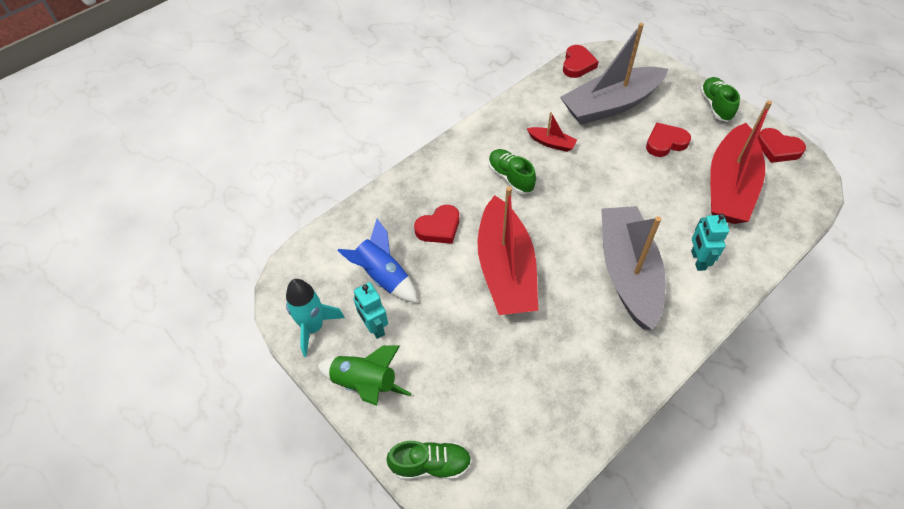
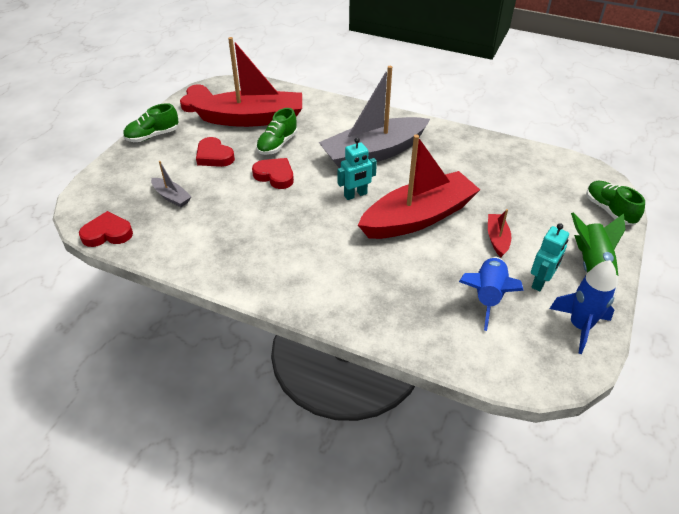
camera: 115 degrees left, 10 degrees down
(313, 327) = (579, 326): turquoise rocket -> blue rocket
(439, 228) = (403, 275): red heart -> red heart (275, 176)
(510, 177) = (308, 242): green shoe -> green shoe (277, 144)
(551, 143) = (246, 225): red boat -> red boat (497, 239)
(610, 105) = (172, 197): grey boat -> grey boat, size x0.42
(698, 260) = (338, 124): turquoise robot -> turquoise robot (355, 195)

